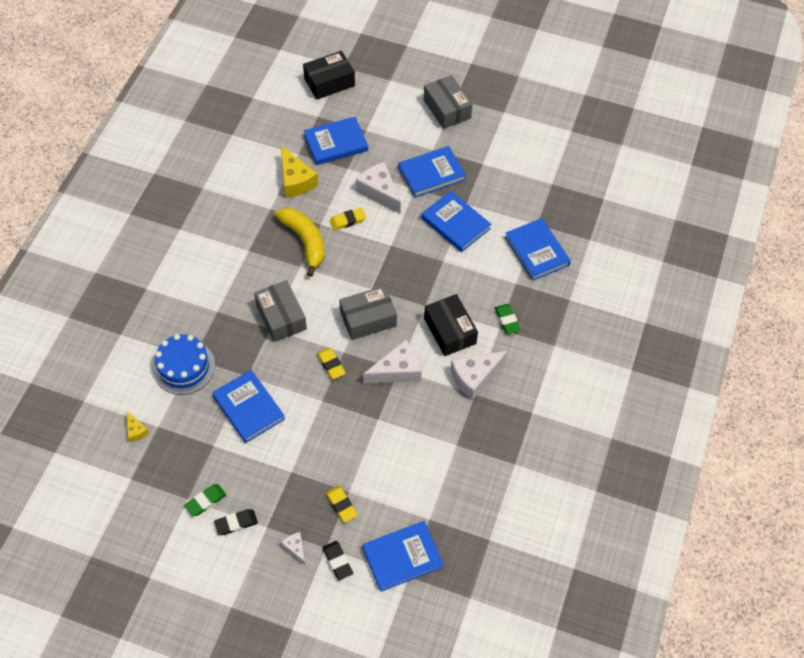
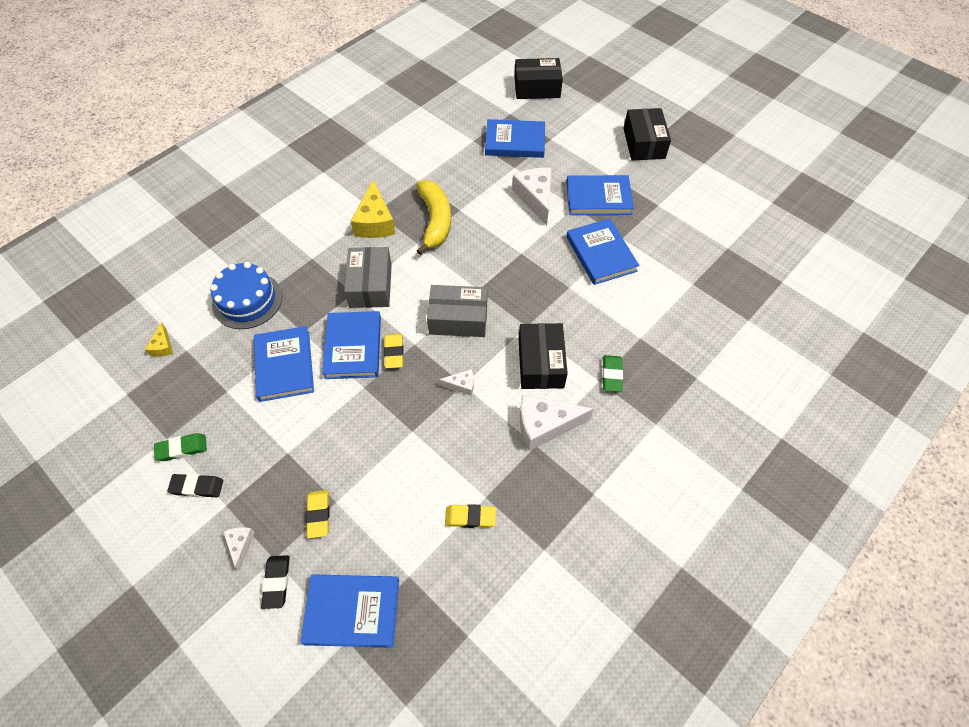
camera: 25 degrees right, 0 degrees up
(295, 180) = (457, 162): yellow cheese -> yellow cheese (375, 222)
(347, 221) = (488, 215): yellow eraser -> yellow eraser (470, 517)
(397, 370) = (461, 385): white cheese -> white cheese, size x0.50
(447, 109) = (644, 143): grey box -> black box
(536, 251) = (680, 312): blue book -> blue book (353, 347)

